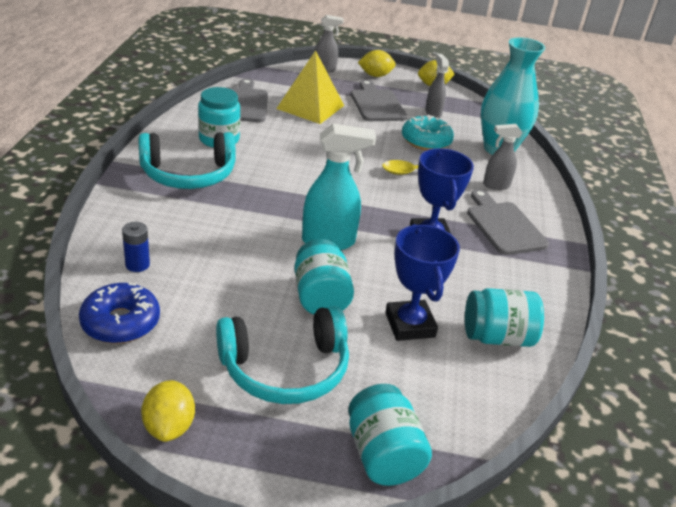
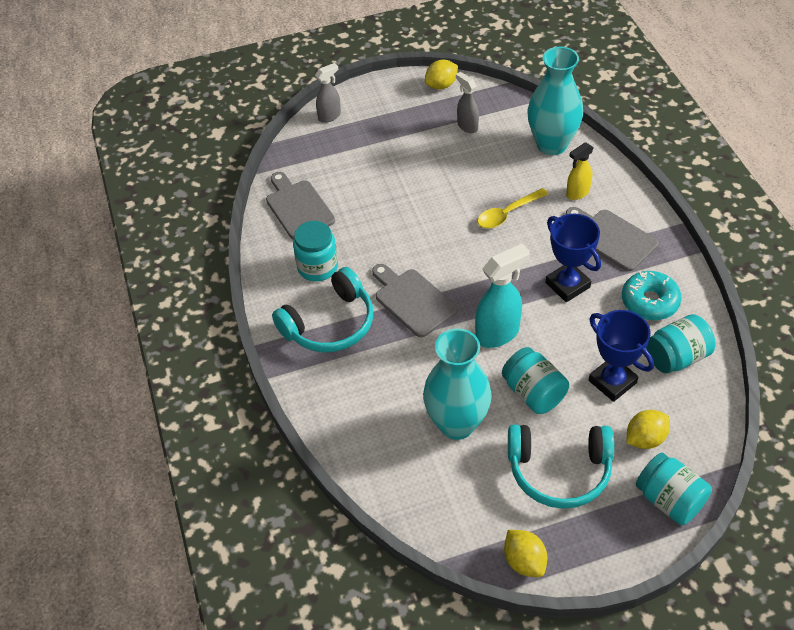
camera: 20 degrees left, 15 degrees up
(121, 322) = (416, 500): blue donut -> none
(137, 265) = (379, 442): blue battery -> none
(222, 285) = (457, 424): none -> turquoise vase
(285, 368) = (559, 471): turquoise headphones -> turquoise headphones turned 45 degrees clockwise
(310, 107) = (358, 178): yellow pyramid -> none
(375, 75) = (380, 99): yellow lemon -> yellow lemon (645, 439)
(377, 104) = (412, 141): grey cutting board -> grey cutting board (413, 300)
(426, 141) = (487, 168): turquoise donut -> turquoise donut (649, 301)
(496, 185) = (577, 193): grey spray bottle -> yellow spray bottle

